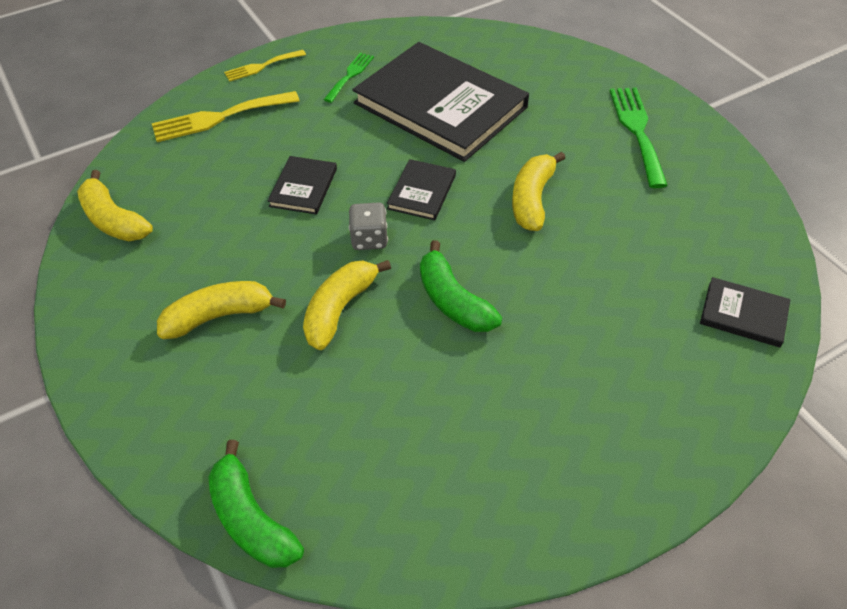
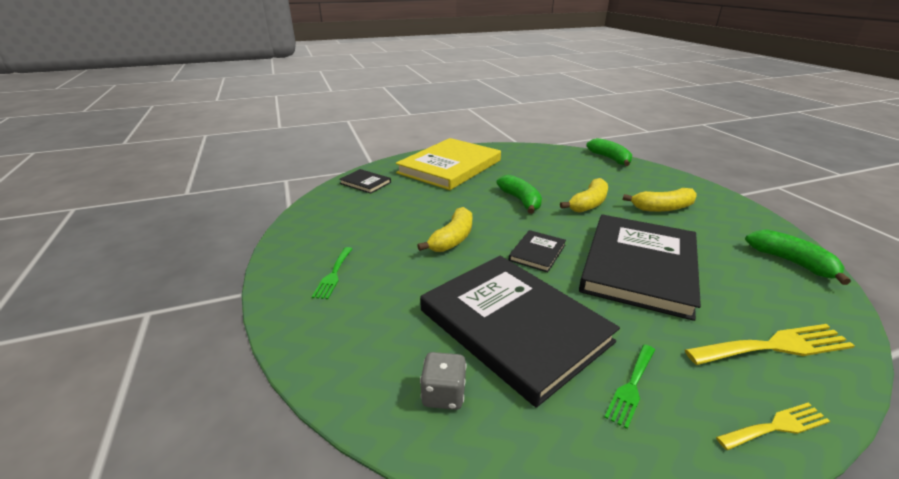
camera: 170 degrees left, 20 degrees down
(113, 220) = (791, 262): yellow banana -> green banana
(303, 187) = (639, 267): black book -> black book, size x2.31
(369, 239) = (576, 231): grey dice -> grey dice (443, 394)
(619, 407) = (450, 167): none -> yellow book
(637, 131) = (333, 275): green fork -> green fork, size x0.60

